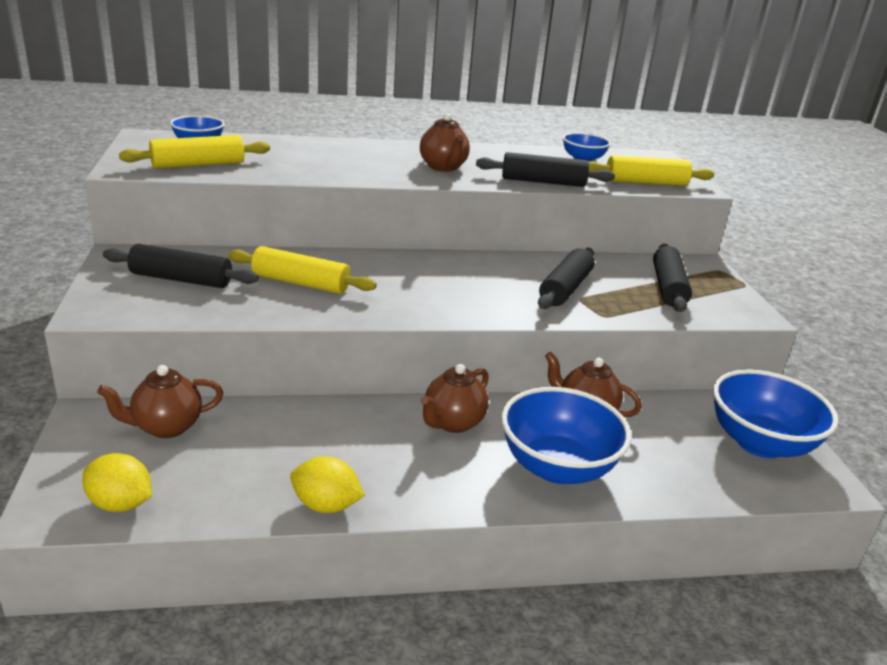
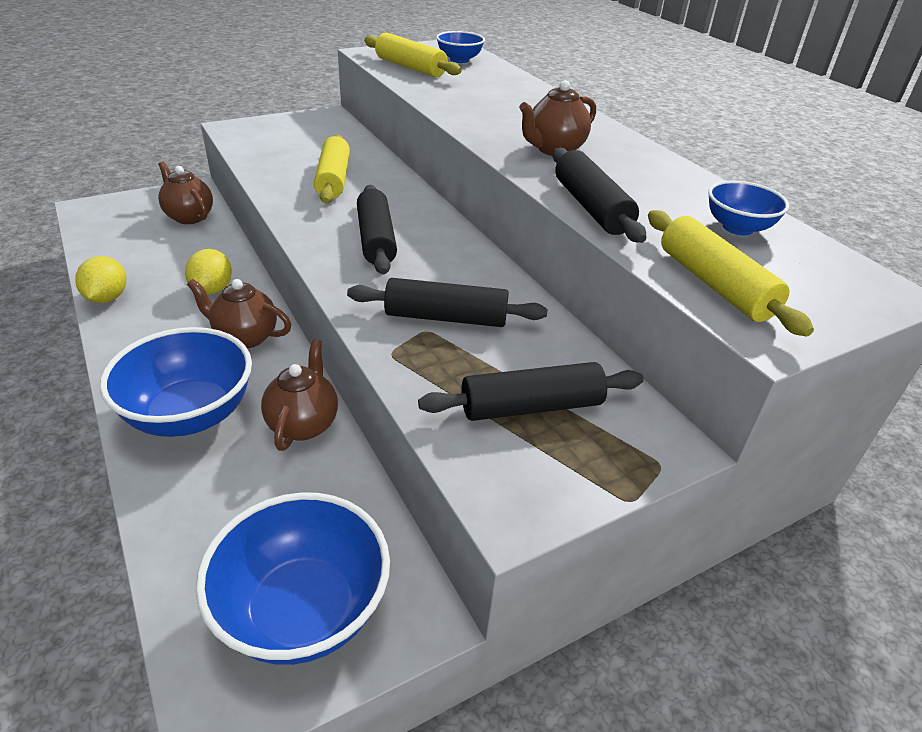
camera: 70 degrees right, 10 degrees up
(120, 504) = (98, 225): yellow lemon -> yellow lemon (212, 290)
(181, 279) = (303, 140): black rolling pin -> black rolling pin (376, 240)

